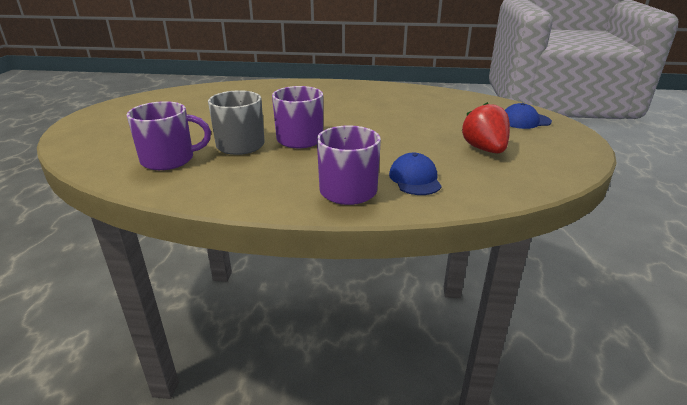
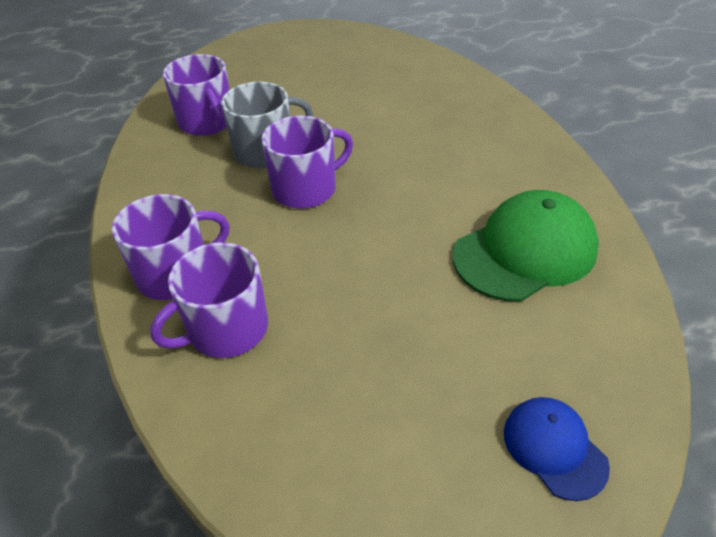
camera: 70 degrees right, 15 degrees up
(405, 102) = (525, 251): none -> green cap
(415, 179) = (226, 329): blue cap -> purple mug
(484, 149) = (367, 397): red strawberry -> none

